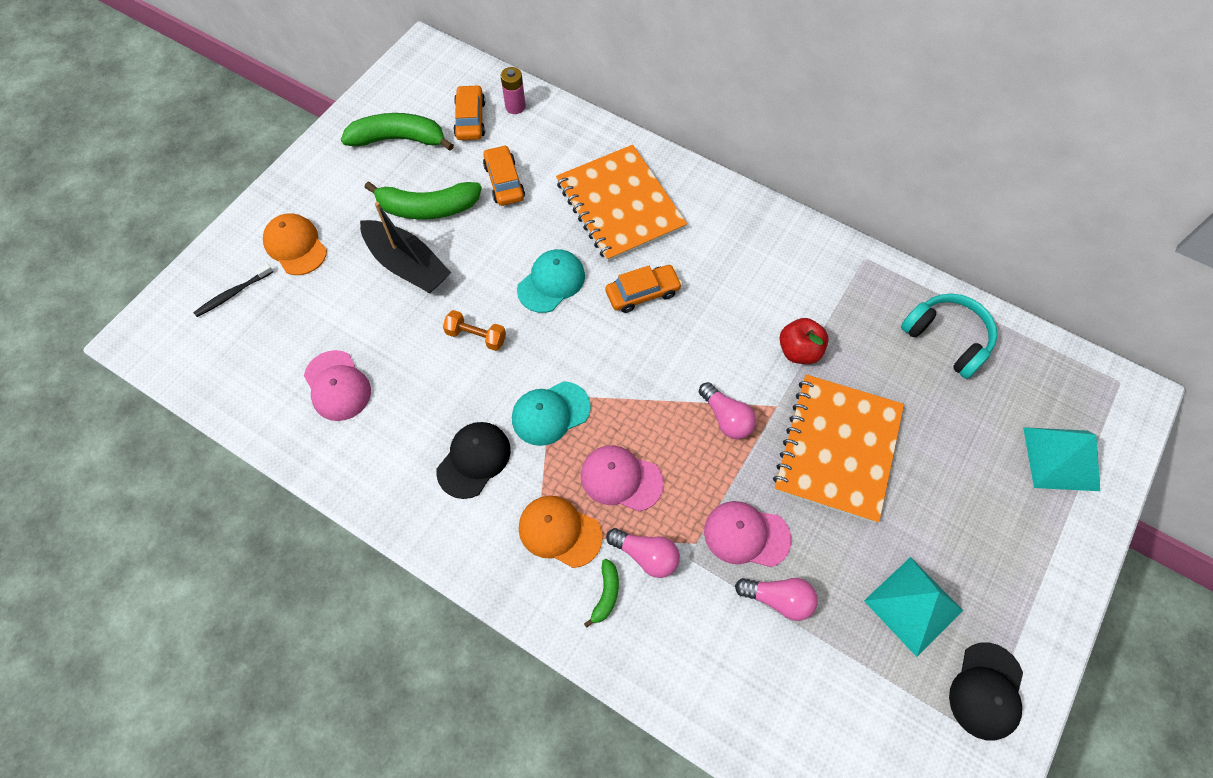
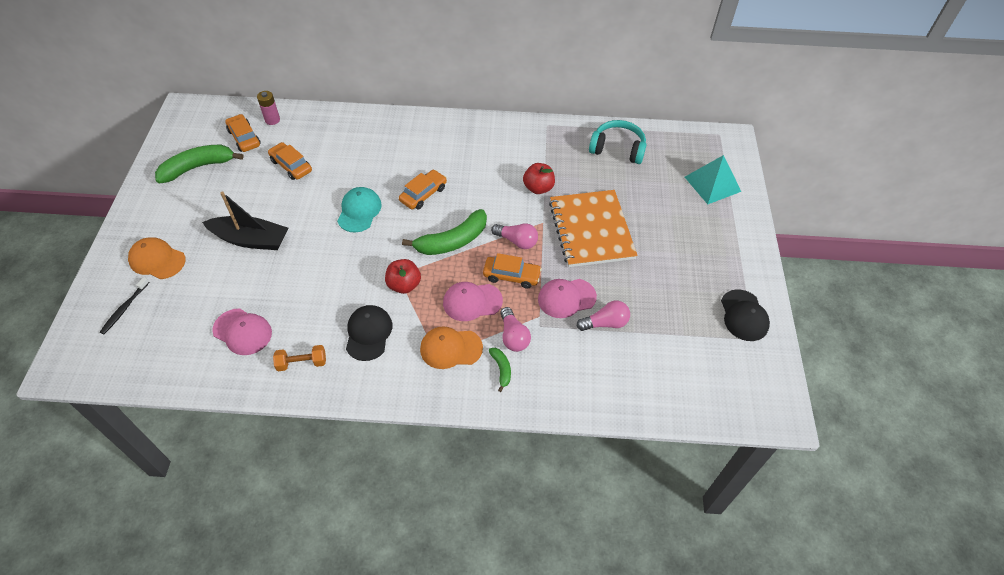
camera: 30 degrees left, 10 degrees down
(427, 208) = (245, 200): green banana -> green banana (452, 241)
(476, 336) = (326, 262): orange dumbbell -> orange dumbbell (302, 363)
(550, 413) = (404, 285): turquoise cap -> red apple
(620, 205) = (379, 151): orange notebook -> none
(646, 555) = (513, 336): pink light bulb -> pink light bulb turned 75 degrees clockwise
(691, 466) = (511, 276): none -> orange car
(913, 605) = (681, 291): turquoise pyramid -> none

